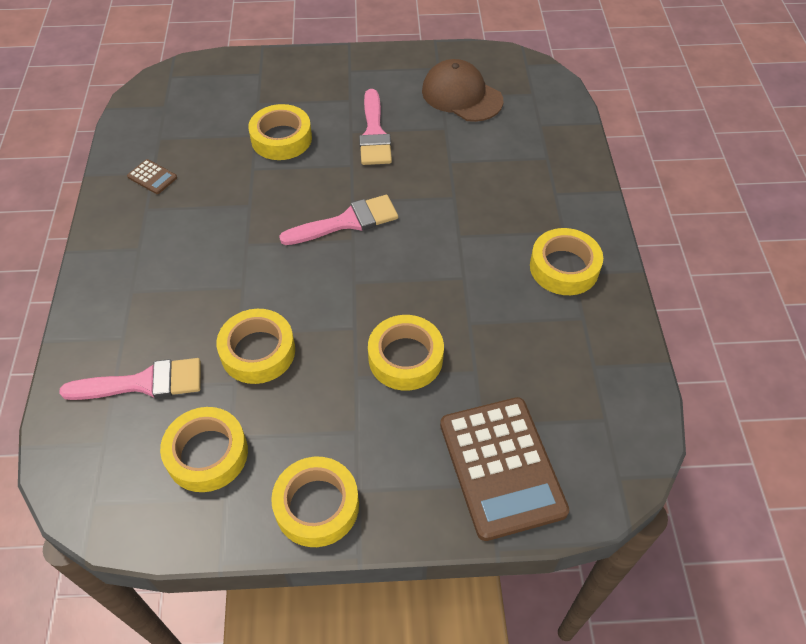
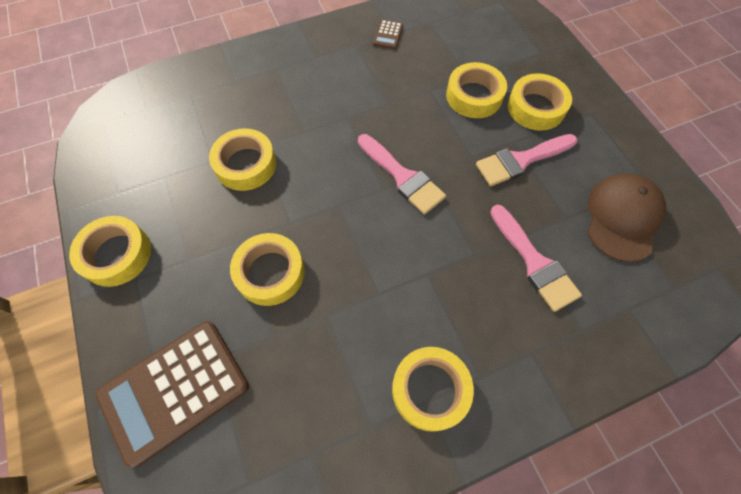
camera: 70 degrees right, 10 degrees up
(143, 383) = (199, 108): pink brush -> pink brush (534, 262)
(207, 454) = (149, 168): yellow tape -> yellow tape (536, 107)

